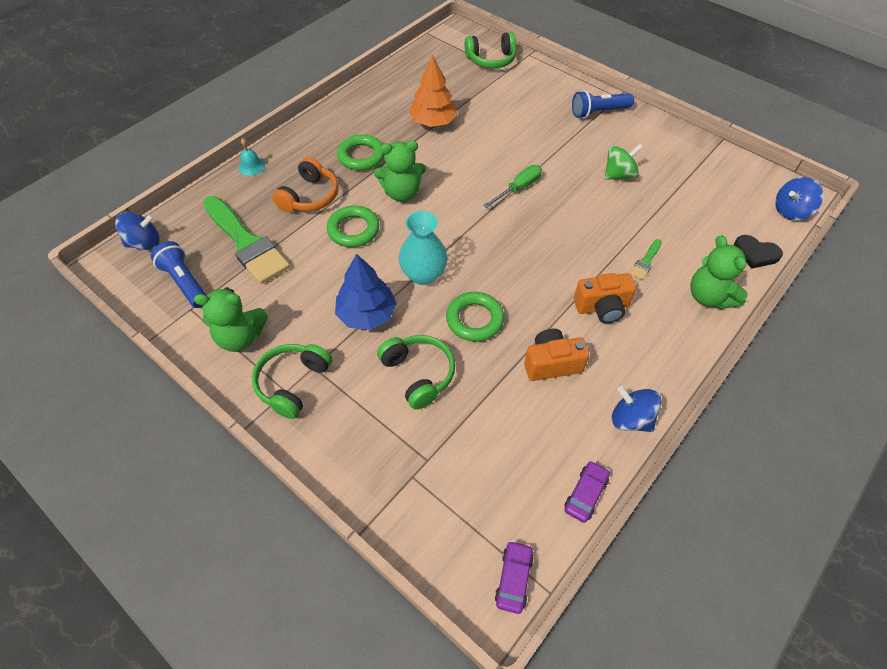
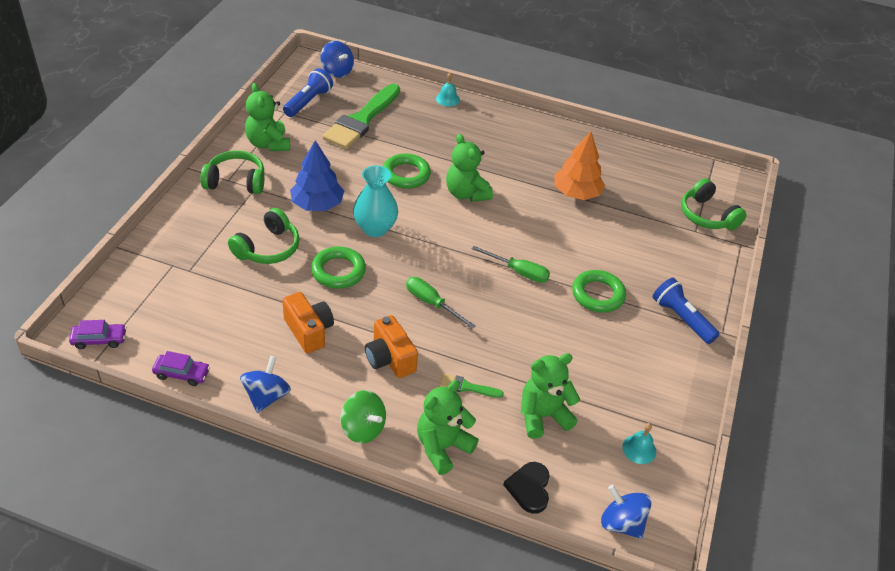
camera: 65 degrees right, 10 degrees down
(310, 196) = (431, 140): orange headphones -> none
(361, 156) = (498, 157): green ring -> green ring (597, 294)
(540, 258) = (432, 303): none -> green screwdriver
(619, 175) = (587, 349): green spinning top -> green spinning top (363, 428)
(684, 223) = (543, 416): none -> green teddy bear
(724, 179) = (639, 449): none -> turquoise bell

